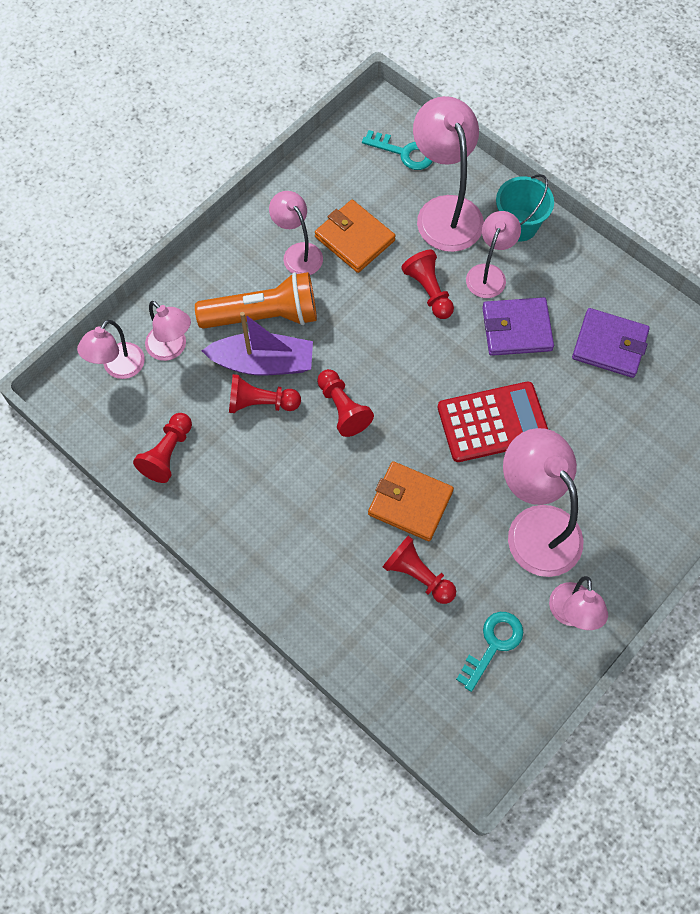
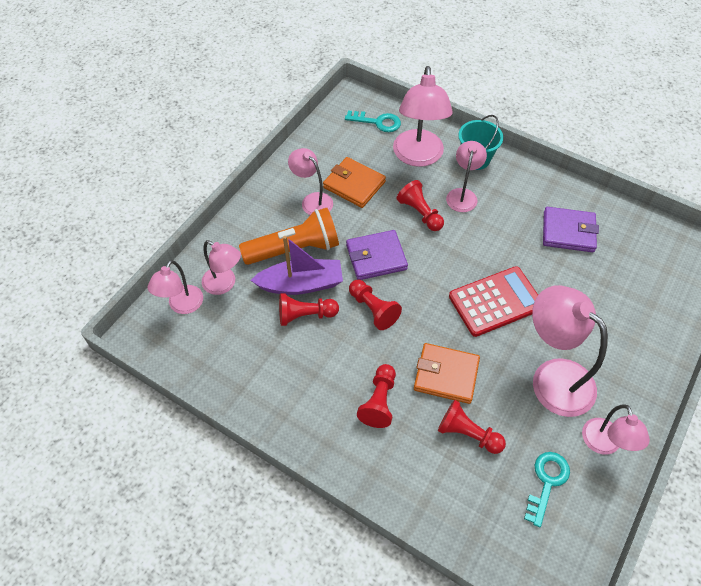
camera: 10 degrees left, 10 degrees down
(167, 453) = (234, 367): red pawn -> red pawn (379, 401)
(445, 211) = (418, 157): pink lamp -> pink lamp turned 150 degrees counterclockwise
(516, 329) = (494, 230): purple wallet -> purple wallet (376, 257)

